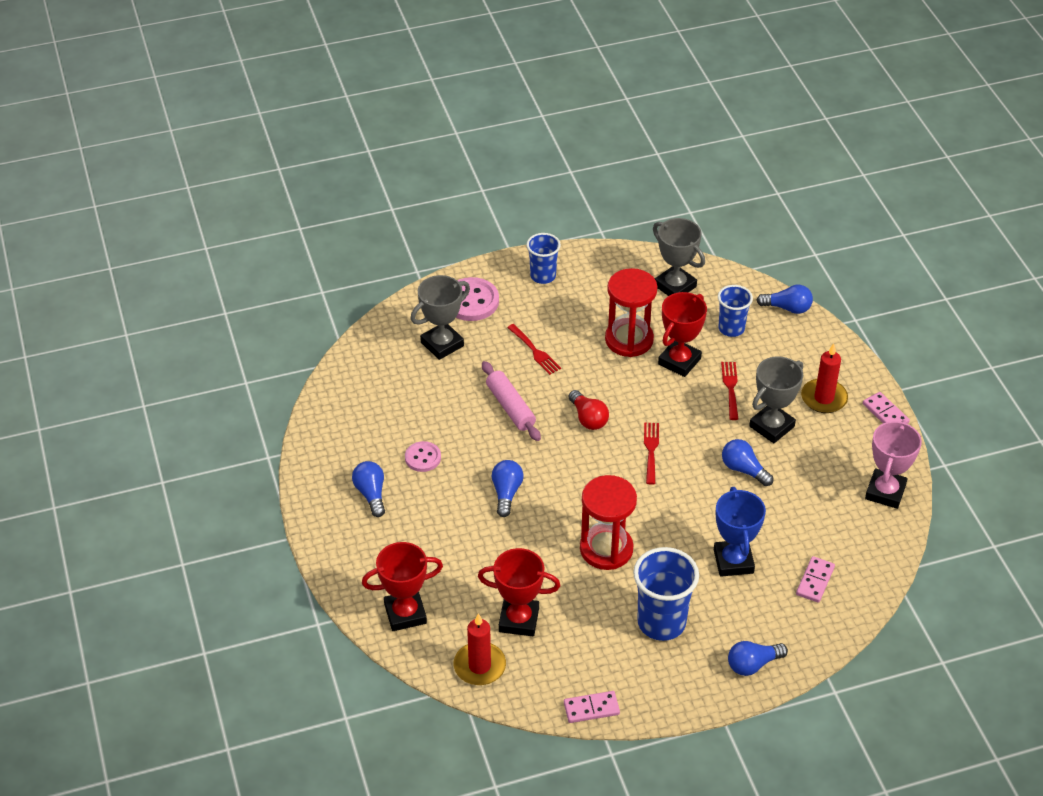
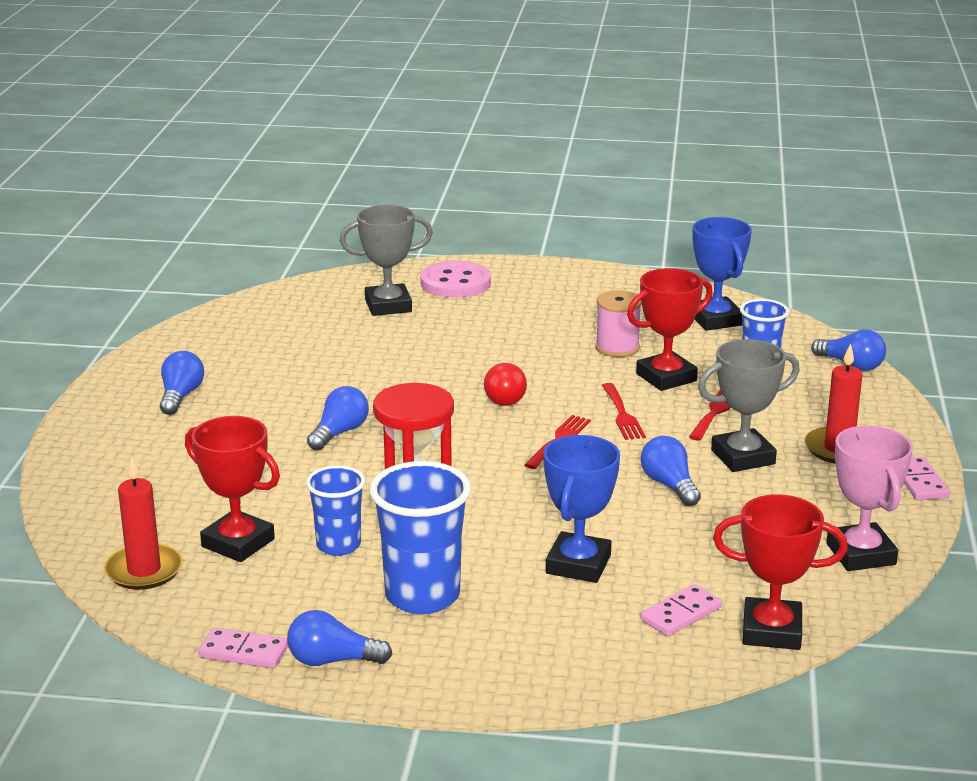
camera: 25 degrees right, 20 degrees down
(405, 613) = (107, 501): red trophy -> red trophy (771, 631)
(423, 458) = (271, 383): pink button -> none
(510, 407) = (417, 367): pink rolling pin -> none
(535, 351) = (492, 333): red fork -> red fork (622, 415)
(543, 276) = (558, 281): blue cup -> blue cup (338, 545)
(629, 340) = (617, 348): red hourglass -> pink spool
(675, 286) = (715, 320): grey trophy -> blue trophy
(753, 664) = (513, 673): blue light bulb -> blue light bulb (332, 660)
(885, 492) = (860, 554): pink trophy -> pink trophy turned 60 degrees counterclockwise

